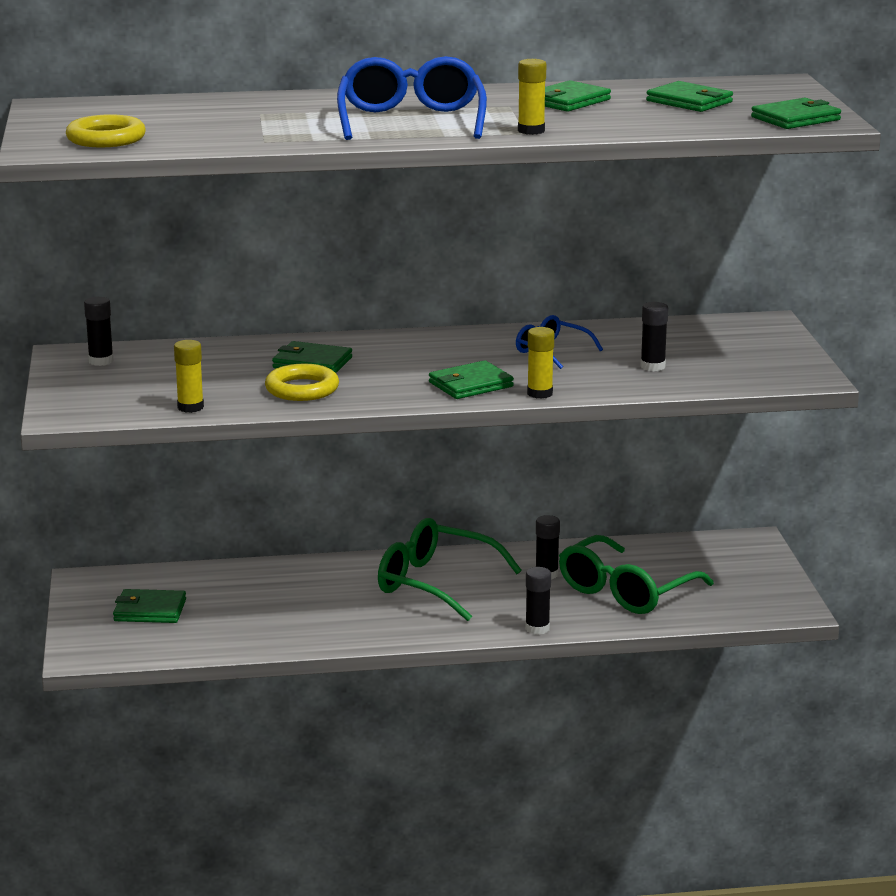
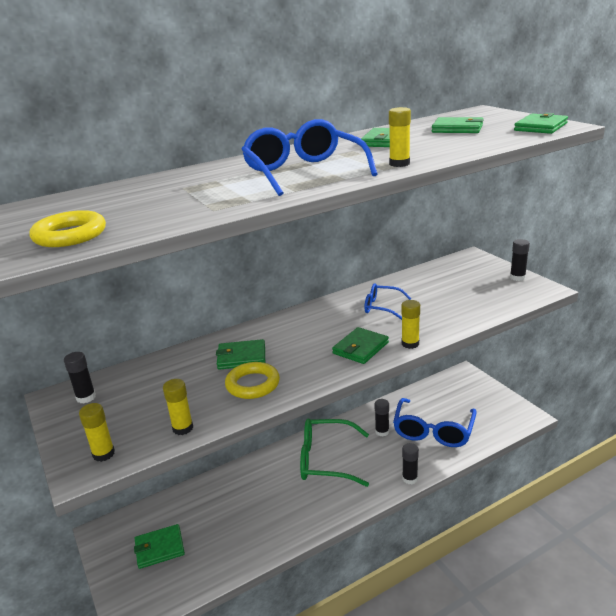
camera: 20 degrees left, 5 degrees up
(92, 409) = (103, 454): none -> yellow glue stick
(625, 591) = (433, 431): green glasses -> blue glasses
(652, 366) = (451, 303): black glue stick -> black glue stick (517, 277)

